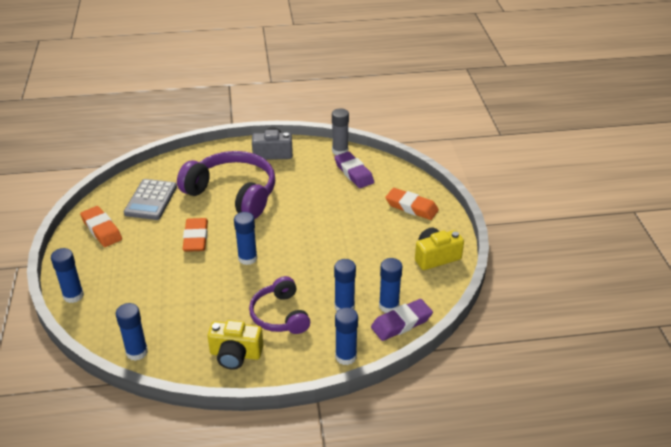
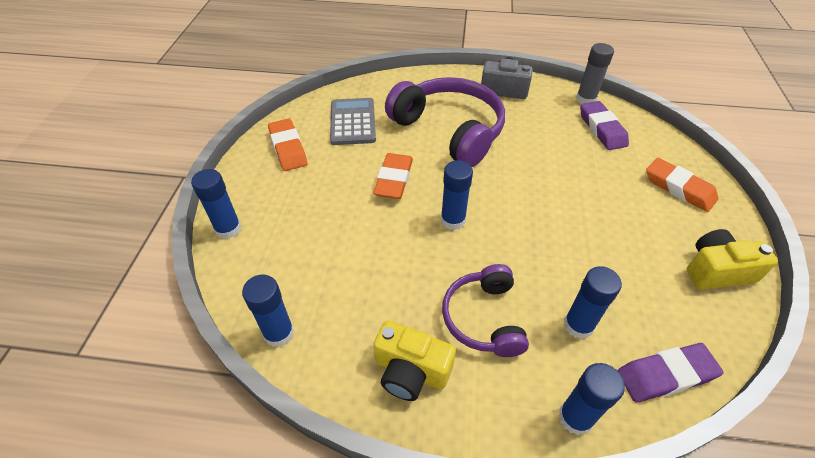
camera: 15 degrees right, 10 degrees up
(151, 200) = (353, 122): grey calculator -> grey calculator turned 150 degrees clockwise
(389, 306) = (646, 339): blue glue stick -> none

